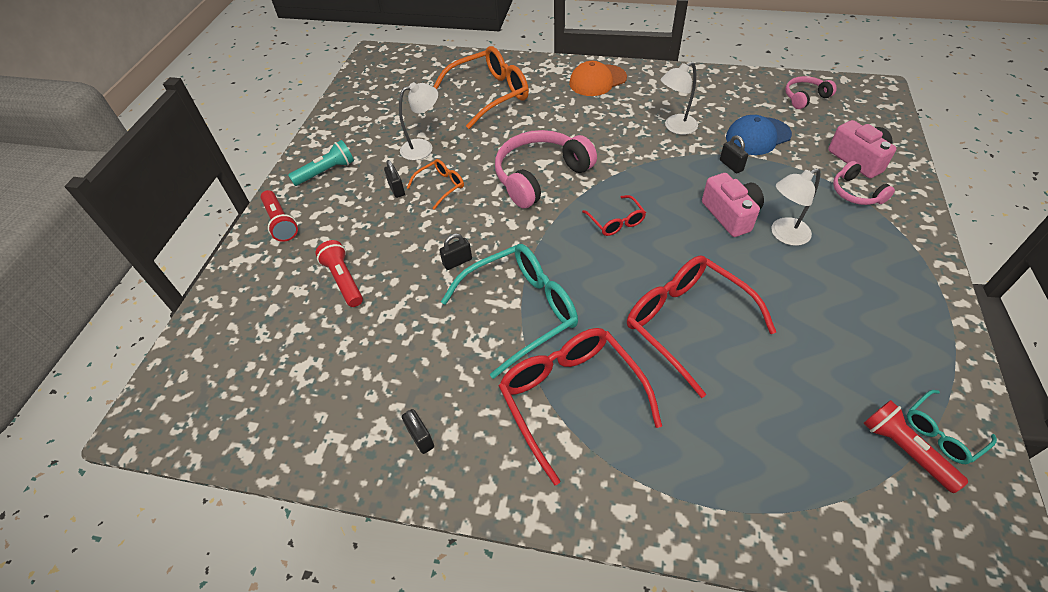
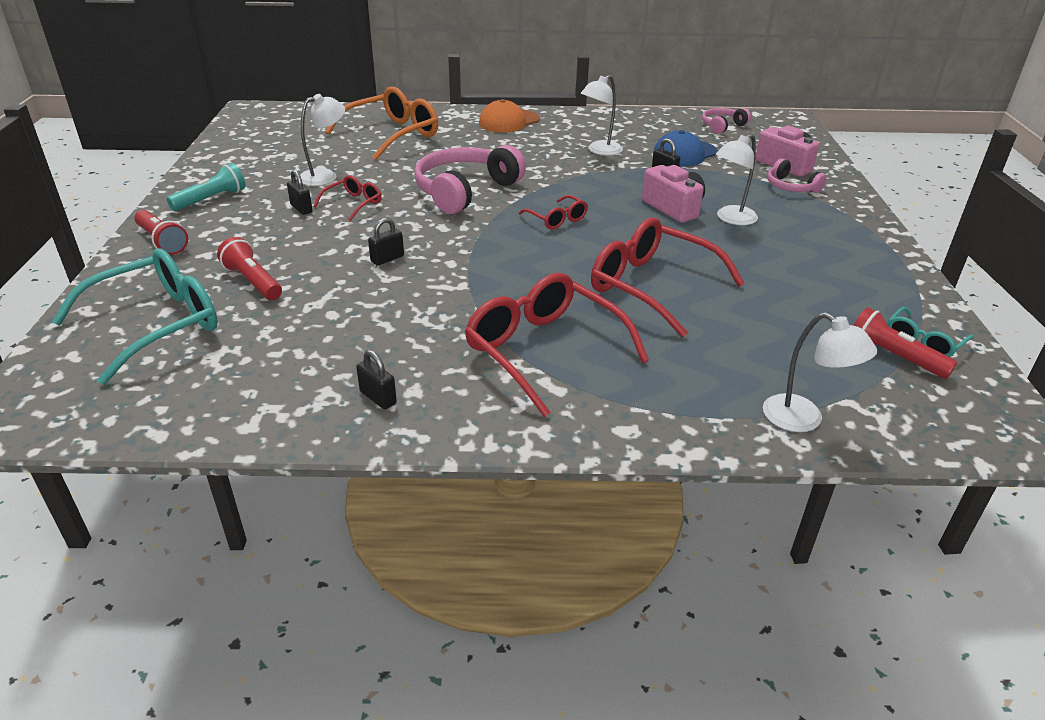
camera: 15 degrees left, 15 degrees down
(441, 186) = (353, 204): orange glasses -> red glasses
(521, 311) = (470, 290): turquoise glasses -> turquoise glasses (157, 324)
(793, 524) = (803, 420): none -> white lamp

